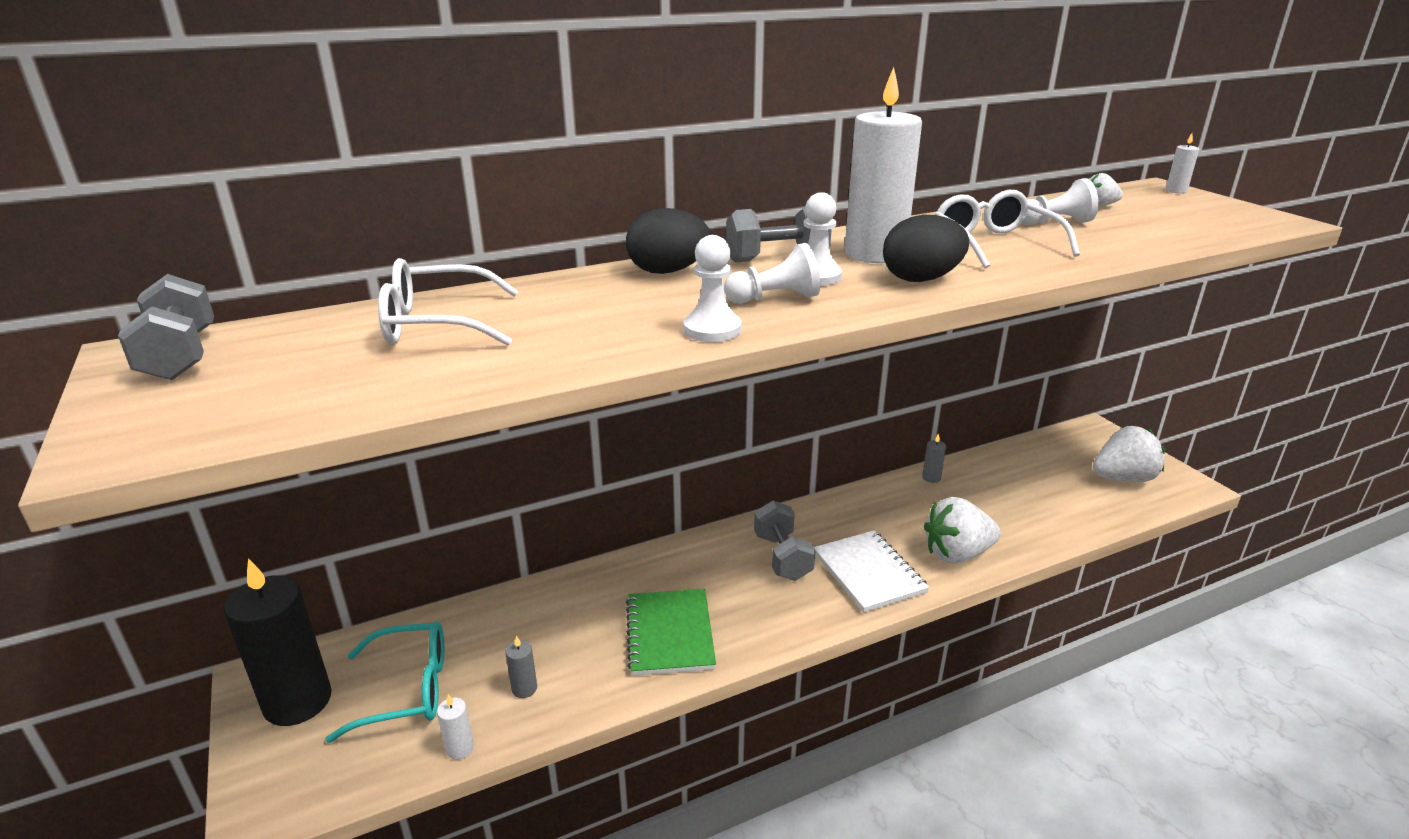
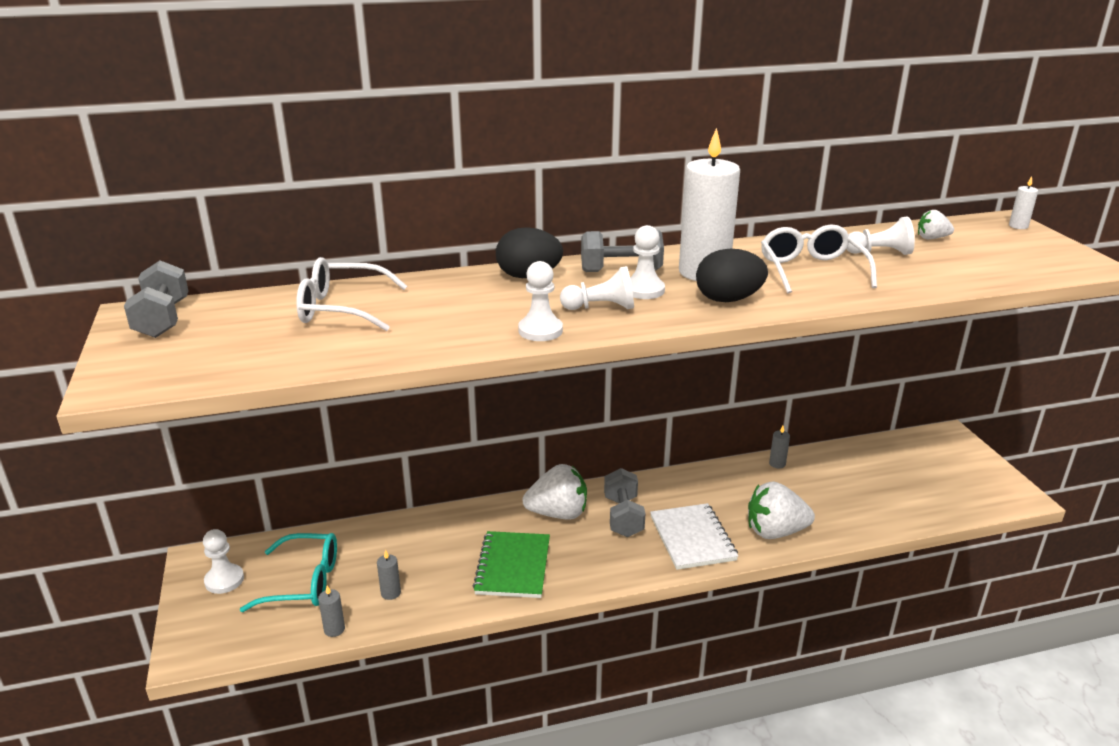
camera: 10 degrees right, 0 degrees up
(298, 701) = (224, 580): black candle -> white pawn
(460, 748) = (334, 629): white candle -> grey candle
(1122, 478) = (956, 483): white strawberry -> white strawberry (558, 513)

